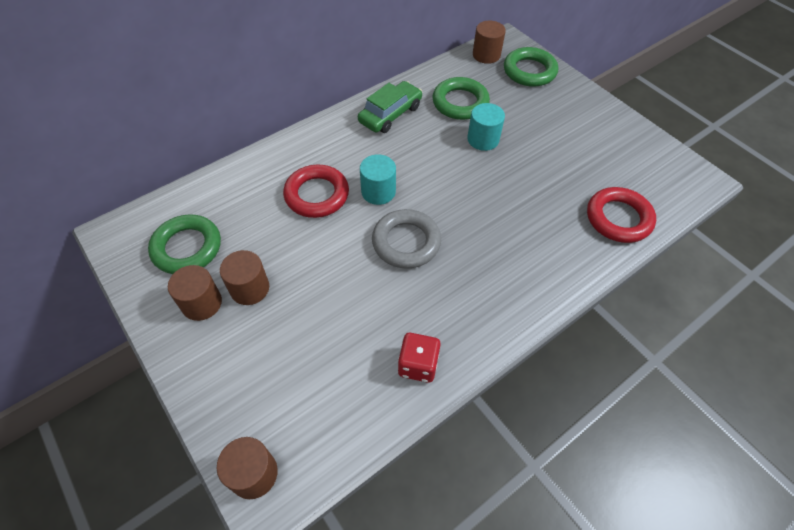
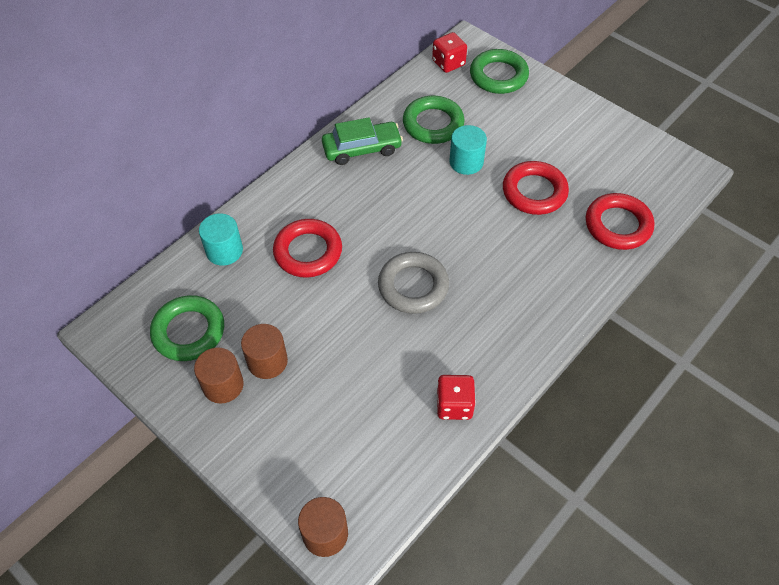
camera: 10 degrees left, 0 degrees up
(378, 191) = (371, 237): turquoise cylinder -> turquoise cylinder (224, 251)
(390, 114) = (362, 149): green car -> green car turned 45 degrees clockwise
(486, 55) = (448, 63): brown cylinder -> red dice
(542, 175) = (534, 192): none -> red ring

